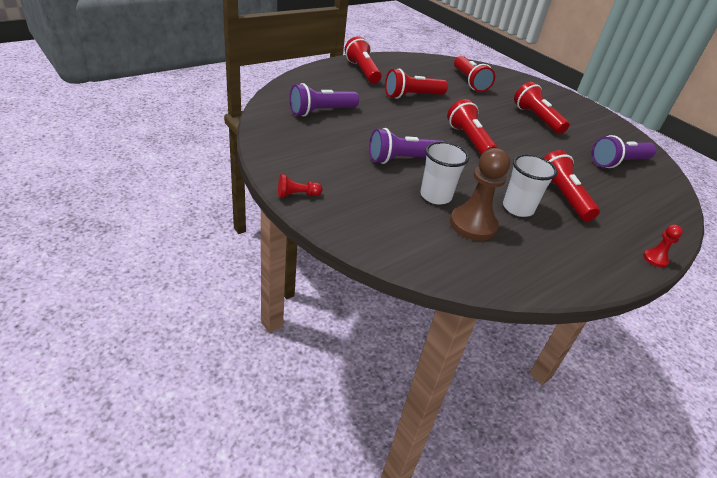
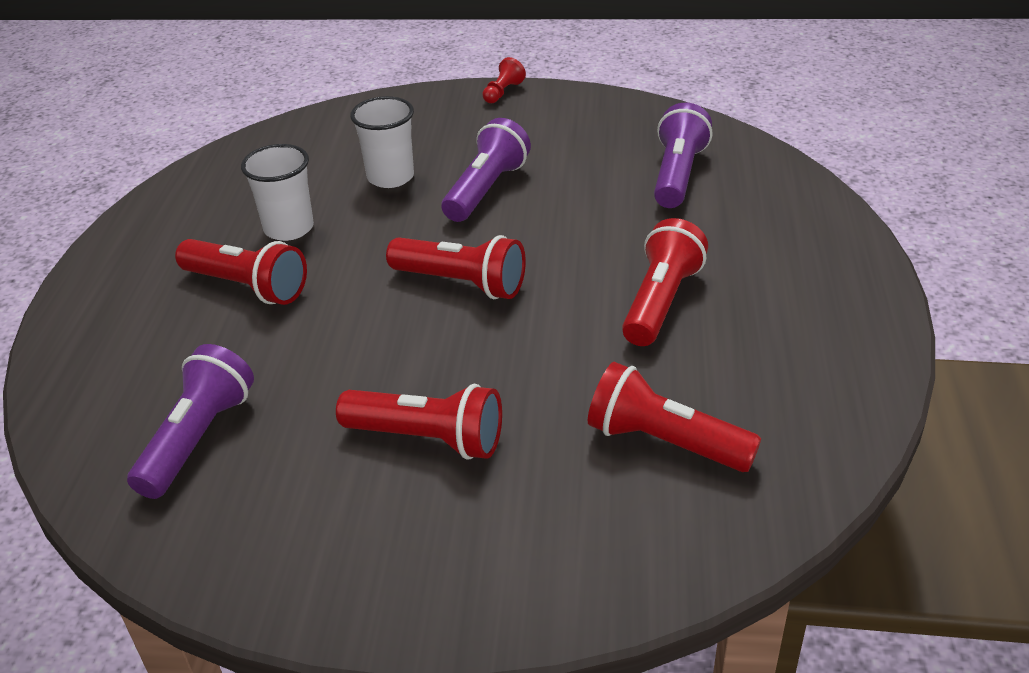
camera: 140 degrees right, 0 degrees up
(362, 71) = (815, 288): red flashlight -> none
(473, 225) = (317, 176): brown pawn -> none
(655, 259) = (77, 280): red pawn -> none

